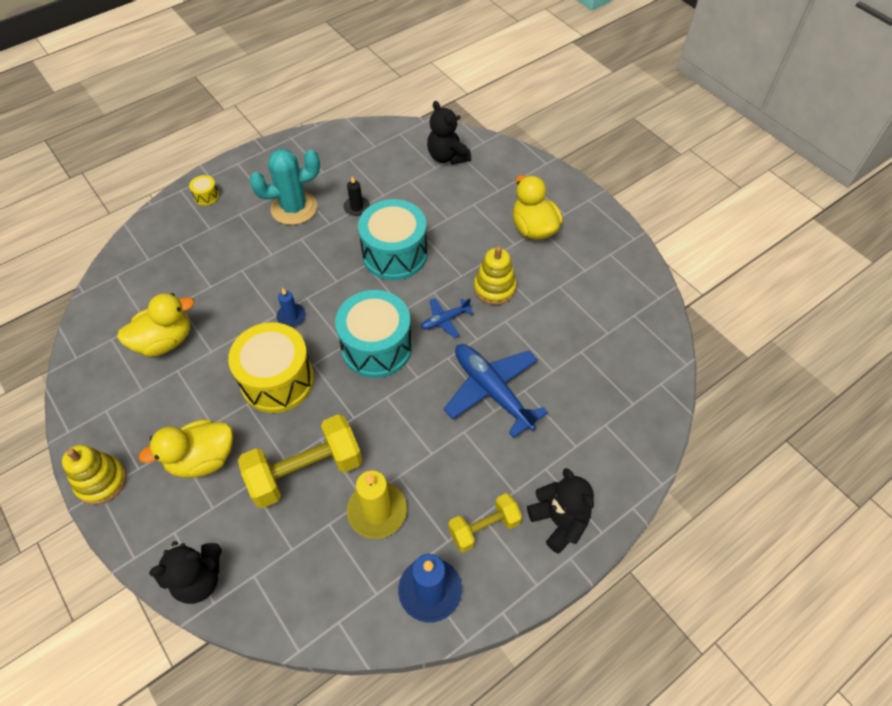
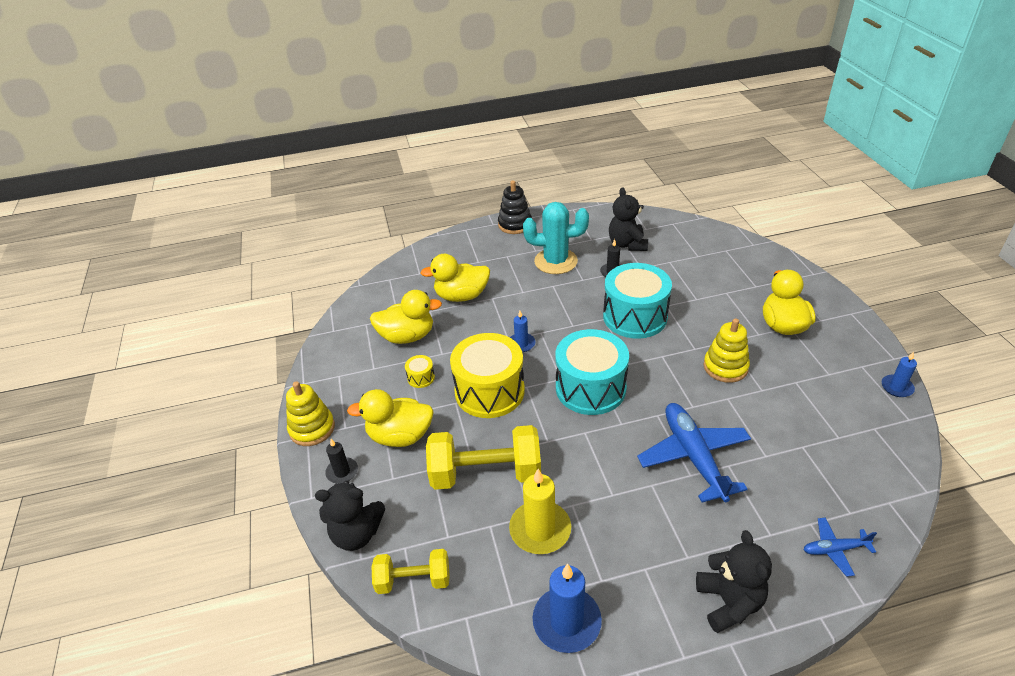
camera: 25 degrees right, 15 degrees down
(156, 518) = (342, 472): none -> black candle
(206, 196) = (485, 238): yellow drum -> yellow drum (421, 377)
(207, 276) = (461, 296): none -> yellow duck
(234, 171) = (515, 224): none -> black stacking toy
(445, 320) = (665, 382): blue plane -> blue plane (834, 549)
(447, 157) = (713, 250): black teddy bear -> black teddy bear (627, 244)
(484, 528) = (643, 581): yellow dumbbell -> yellow dumbbell (413, 580)
(643, 268) = (897, 387): none -> blue candle

